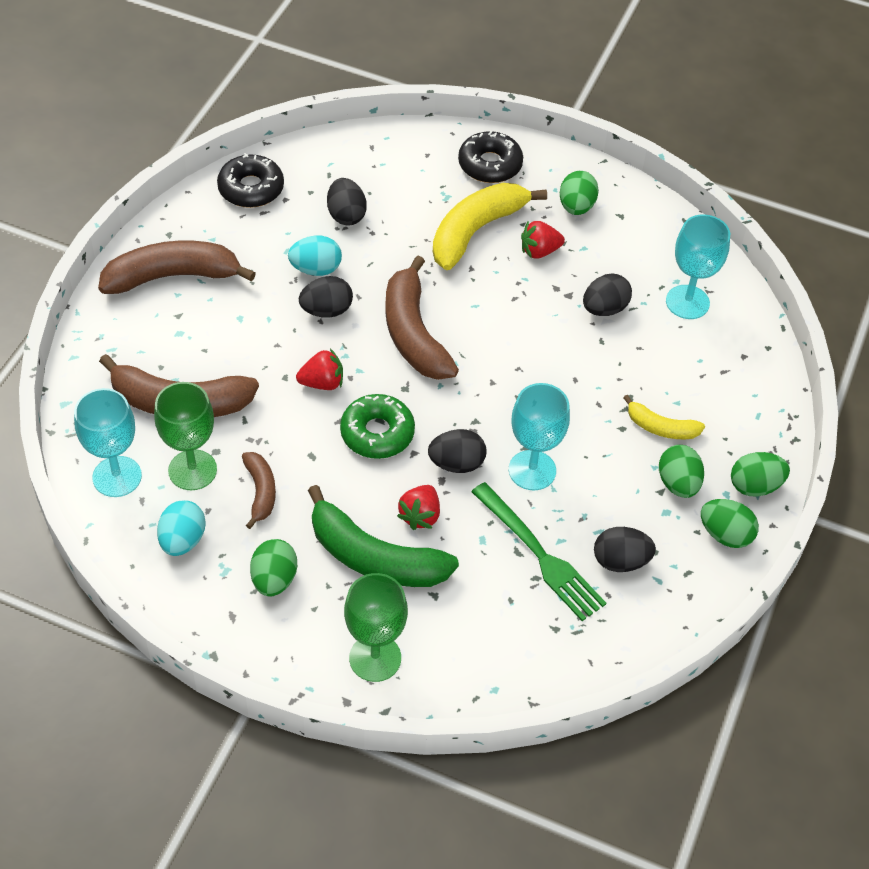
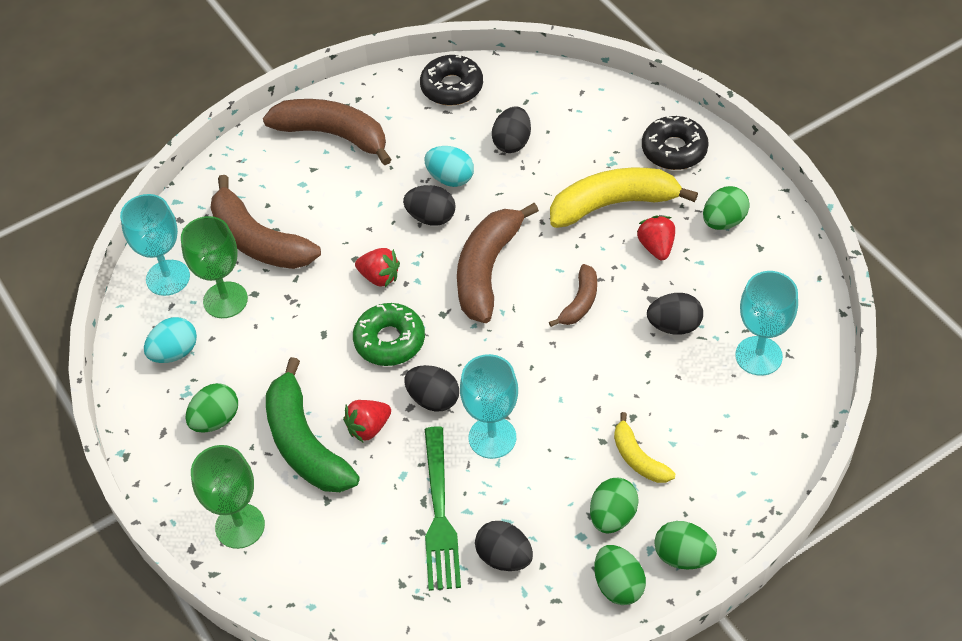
camera: 40 degrees right, 0 degrees up
(260, 492) = (261, 343): brown banana -> brown banana (580, 302)
(539, 251) = (656, 247): red strawberry -> red strawberry turned 60 degrees clockwise

